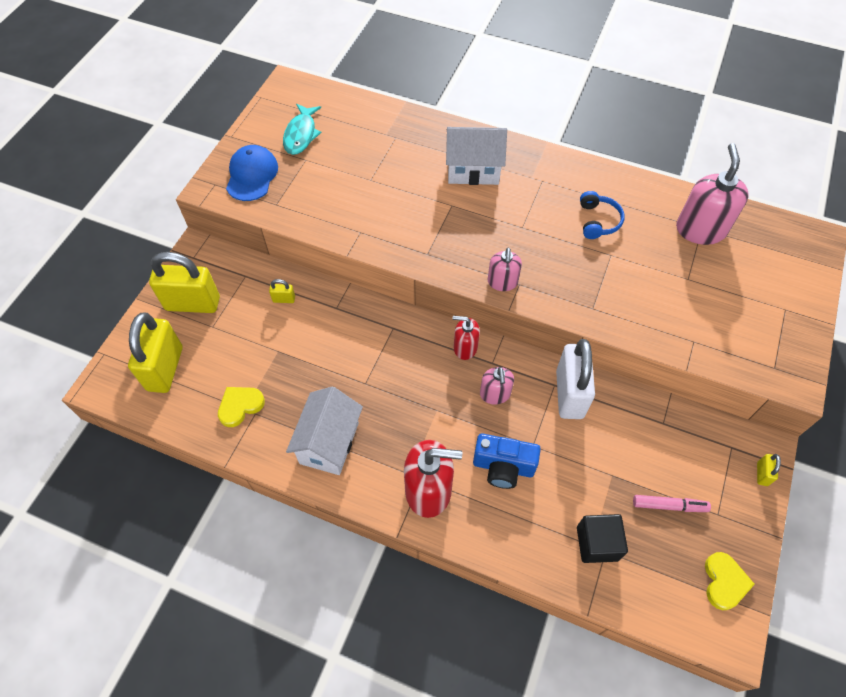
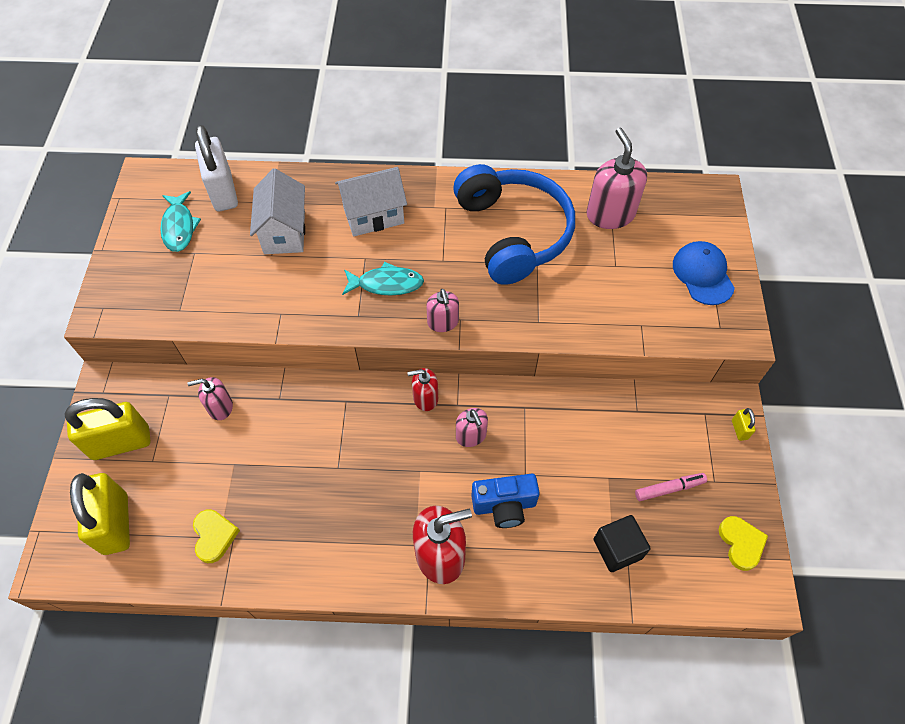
camera: 20 degrees left, 0 degrees up
(240, 406) = (214, 536): yellow heart -> yellow heart turned 135 degrees clockwise
(252, 175) = (141, 286): blue cap -> blue cap (703, 274)
(284, 299) = (220, 407): yellow padlock -> pink soap dispenser
(329, 443) = (323, 542): white house -> white house (284, 232)
(463, 233) = (386, 284): none -> turquoise fish
(569, 394) = (542, 412): white padlock -> white padlock (223, 192)
(598, 221) = (513, 233): blue headphones -> blue headphones, size x2.45

